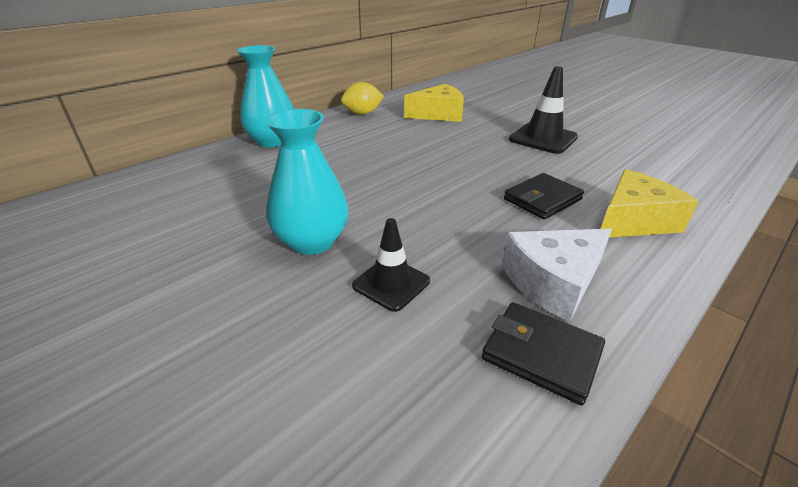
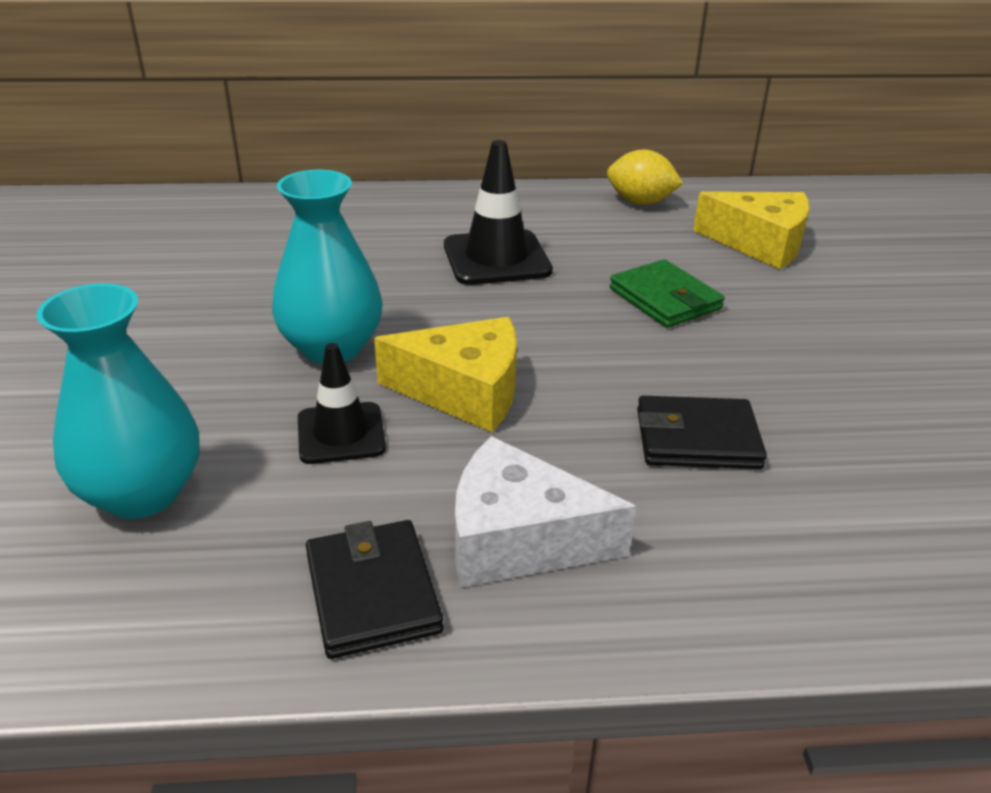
camera: 40 degrees right, 0 degrees up
(272, 141) = (462, 203): turquoise vase -> turquoise vase (142, 493)
(438, 149) = (664, 299): none -> green wallet
(543, 138) = (880, 352): black traffic cone -> black traffic cone (496, 258)
(633, 220) = (792, 540): yellow cheese -> yellow cheese (465, 391)

